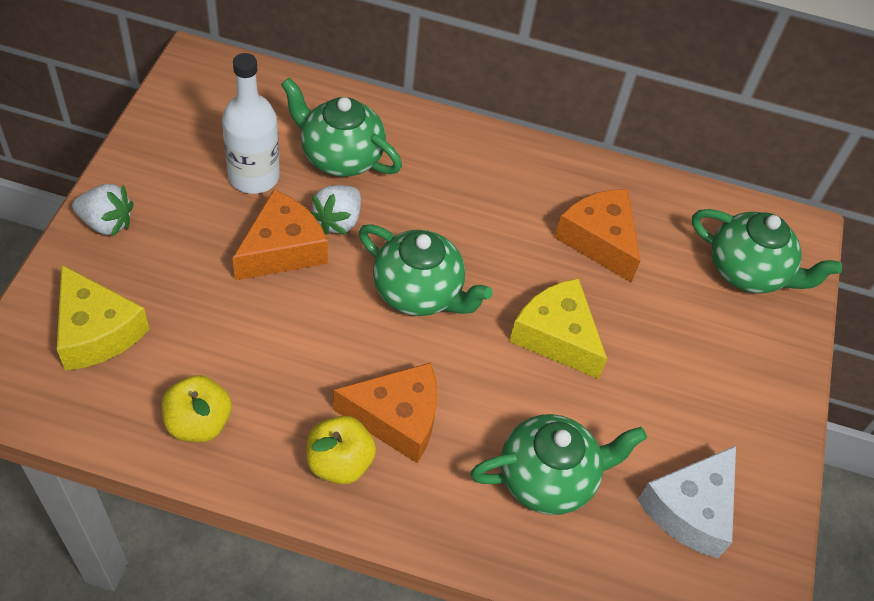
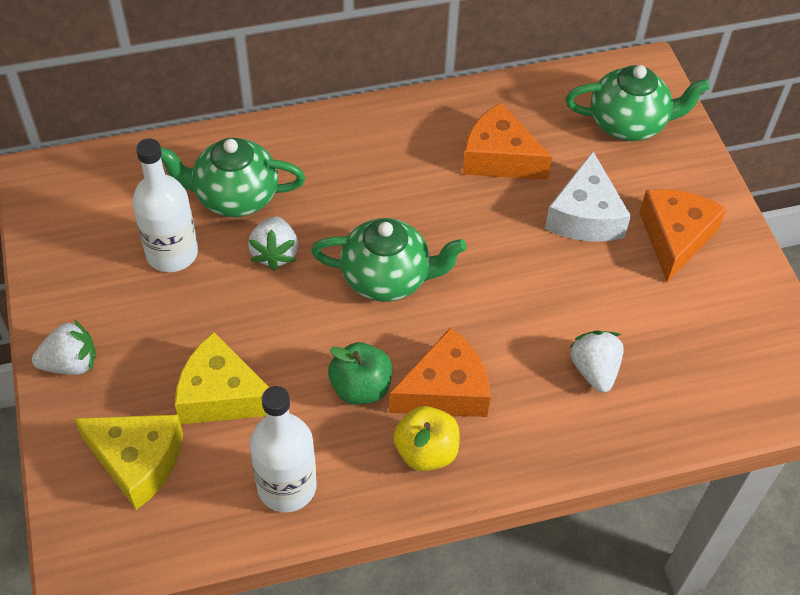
camera: 25 degrees left, 0 degrees up
(199, 423) = (287, 486): yellow apple -> white bottle
(282, 249) = (246, 303): orange cheese -> orange cheese (675, 238)
(325, 374) = (361, 388): none -> green apple
(548, 478) = (594, 370): green teapot -> white strawberry
(556, 336) = (521, 254): yellow cheese -> yellow cheese (221, 395)
(690, 509) = (712, 334): white cheese -> white cheese (585, 216)

